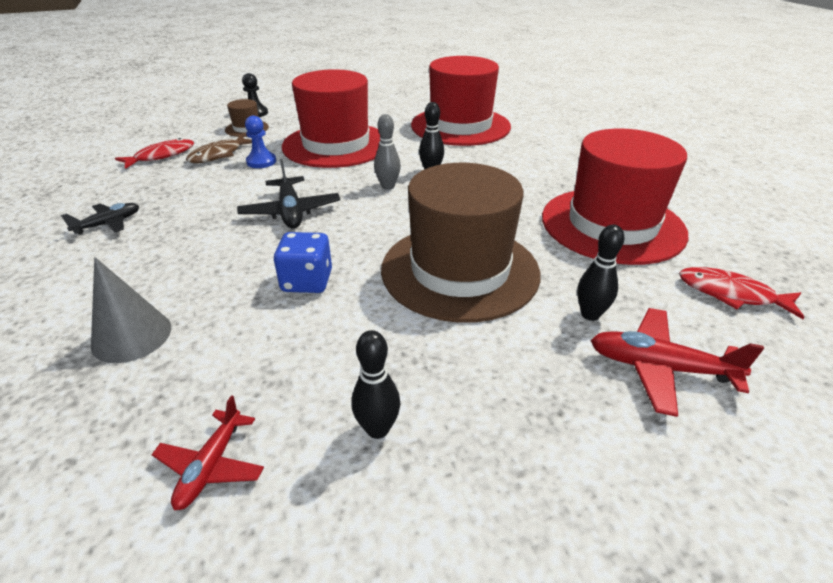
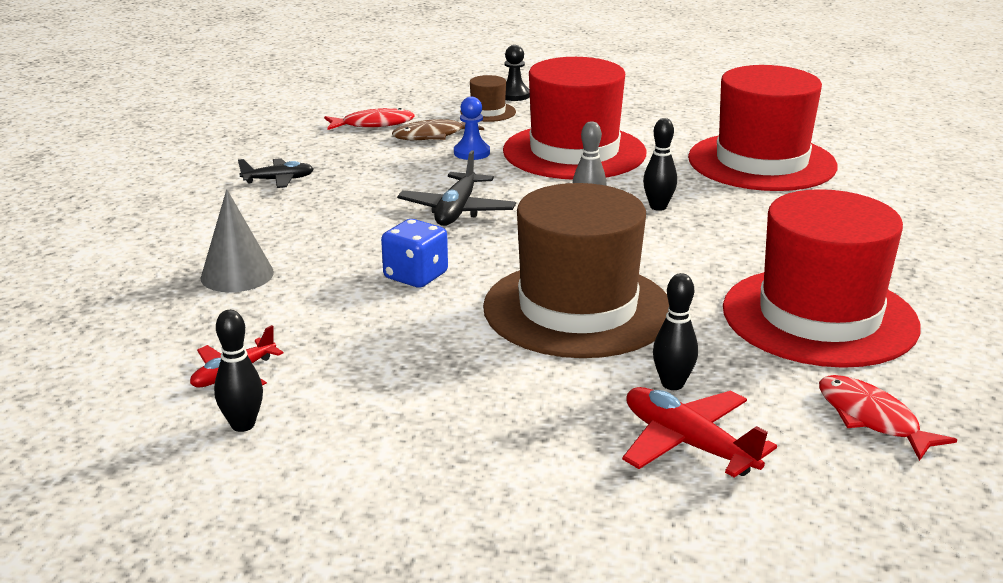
camera: 30 degrees right, 10 degrees down
(377, 429) = (374, 395): black bowling pin -> black bowling pin (243, 425)

